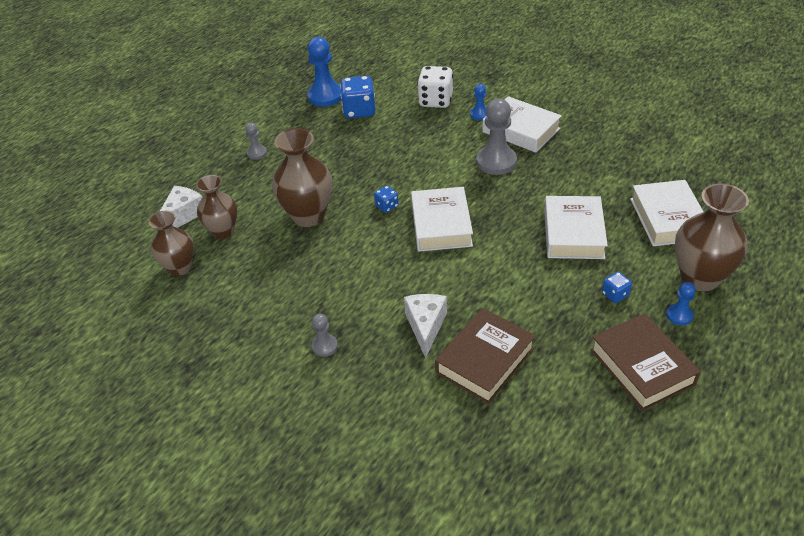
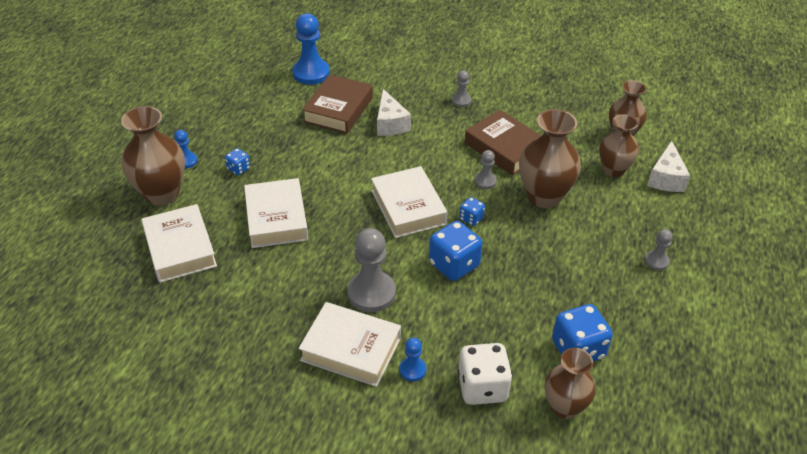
camera: 160 degrees right, 0 degrees up
(325, 96) = (642, 371): blue pawn -> blue pawn (311, 73)
(354, 239) = (485, 181): none -> grey pawn
(388, 86) = (564, 407): none -> brown vase
(420, 172) = (454, 265): none -> blue dice
(642, 366) = (221, 122): brown book -> brown book (505, 148)

